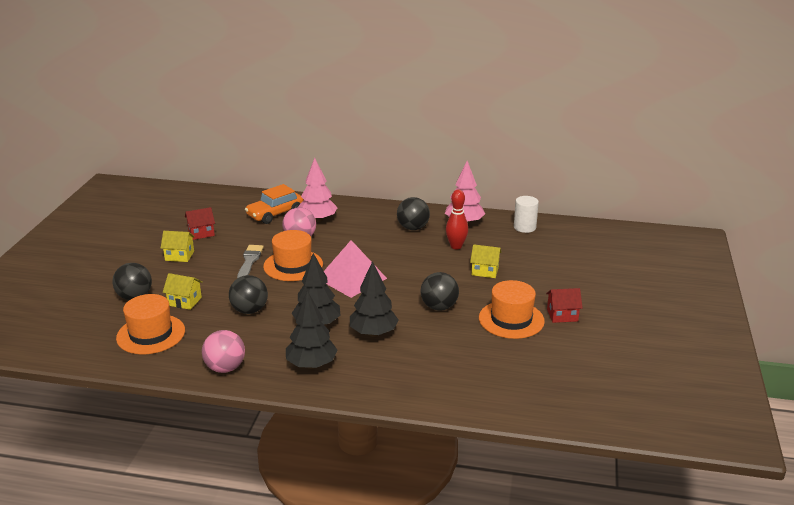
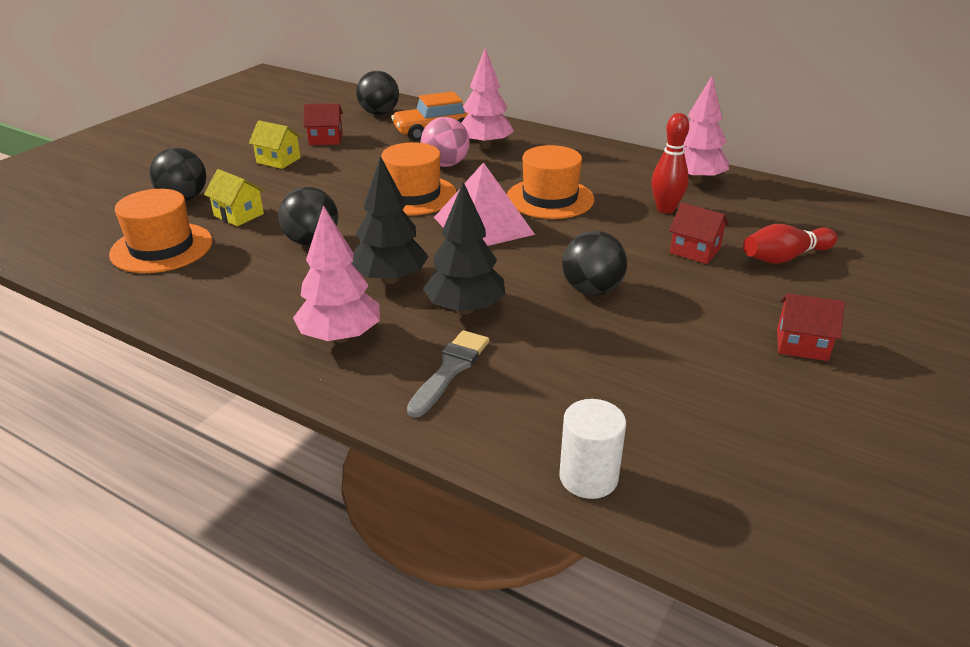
camera: 20 degrees right, 5 degrees up
(225, 368) = (217, 314): pink ball -> none
(249, 261) = (359, 181): grey brush -> grey brush (450, 370)
(311, 365) = (340, 336): black tree -> pink tree
(413, 228) = (613, 175): black ball -> black ball (379, 113)
(485, 271) = (695, 251): yellow house -> red house
(511, 319) = (705, 333): orange hat -> orange hat (550, 198)
(524, 227) = (789, 200): white cylinder -> white cylinder (588, 477)
(535, 266) = (784, 257): none -> red bowling pin

